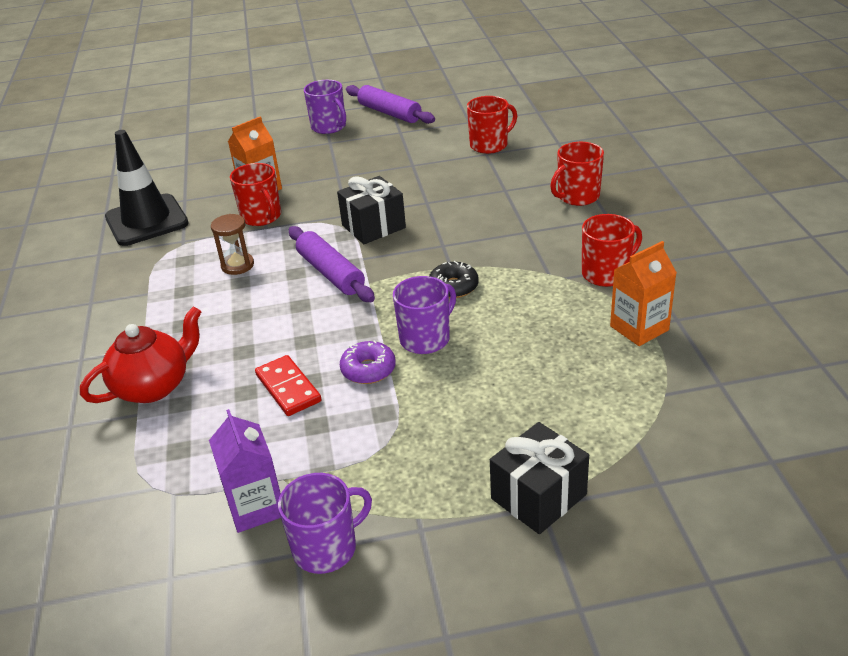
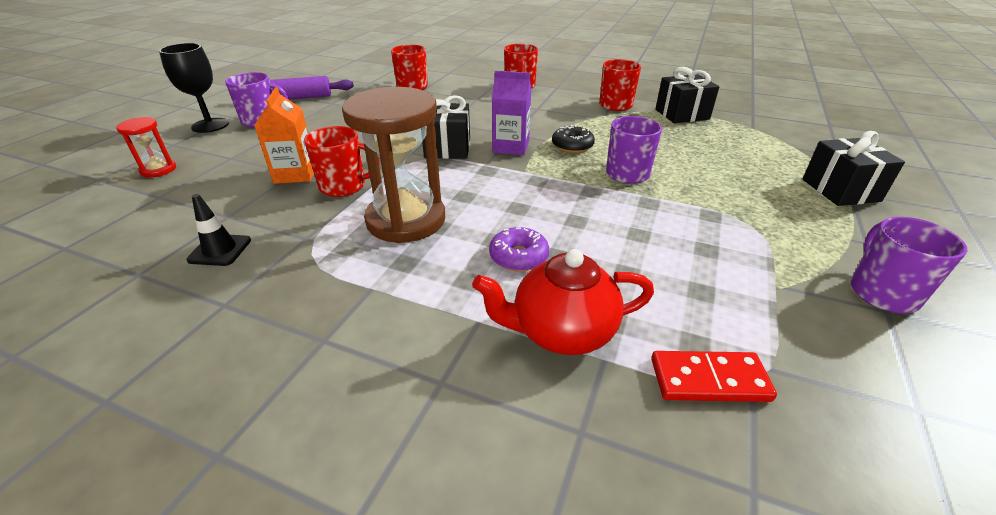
camera: 60 degrees left, 0 degrees up
(146, 220) = (220, 250): black traffic cone -> black traffic cone, size x0.49
(154, 386) = (561, 332): red teapot -> red teapot turned 90 degrees counterclockwise
(217, 141) = (158, 170): none -> red hourglass
(237, 265) = (406, 220): brown hourglass -> brown hourglass, size x2.11
(256, 507) = (813, 316): purple carton -> purple carton (511, 147)
(288, 388) = (639, 248): red domino -> red domino (709, 379)
(298, 115) = (210, 125): none -> black goblet
(330, 273) = (488, 182): purple rolling pin -> none
(368, 369) = (646, 205): purple donut -> purple donut (518, 257)
(639, 328) = (682, 114): orange carton -> black gift

